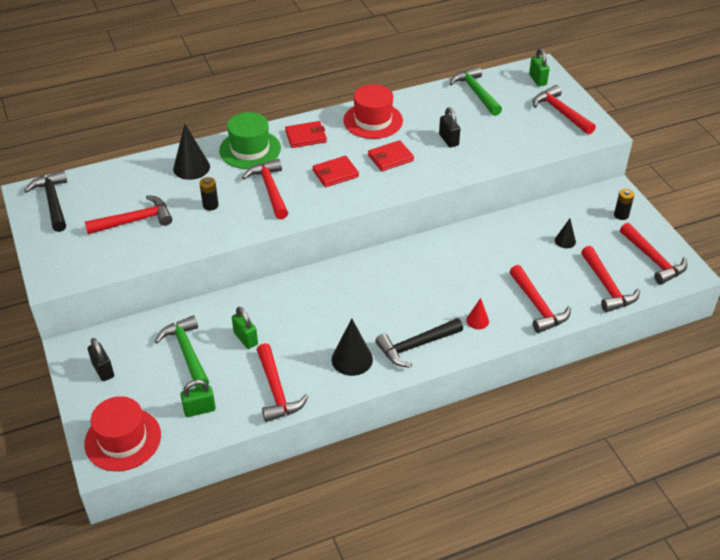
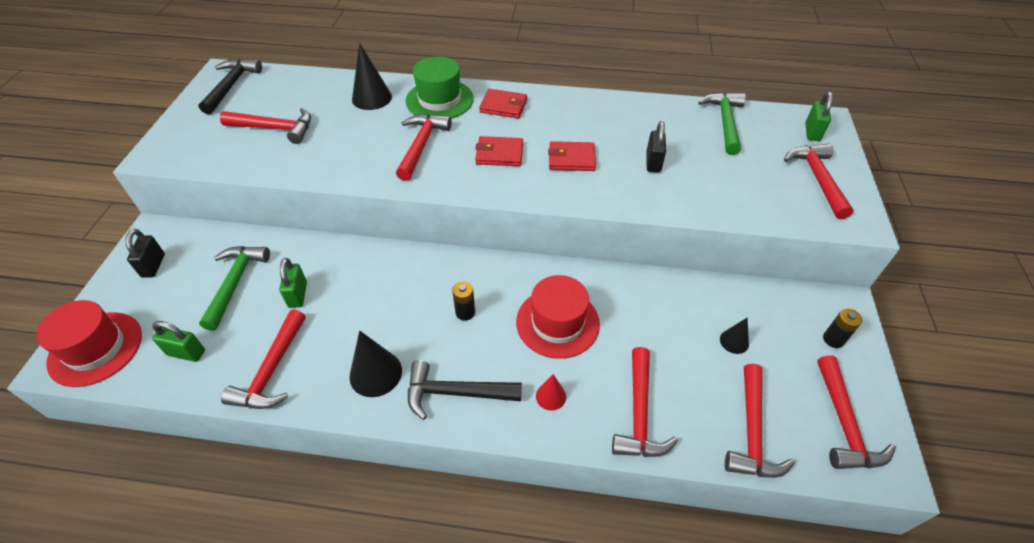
camera: 30 degrees right, 5 degrees up
(210, 205) = (352, 140): black battery -> black battery (465, 312)
(373, 120) = (585, 113): red hat -> red hat (557, 322)

